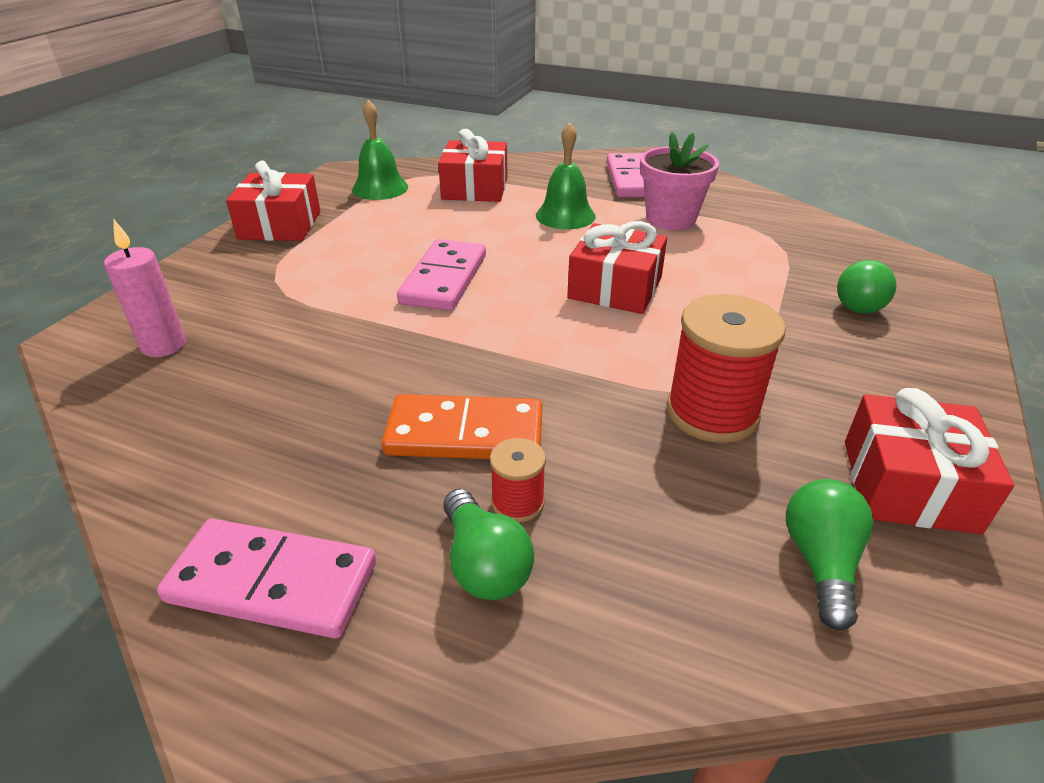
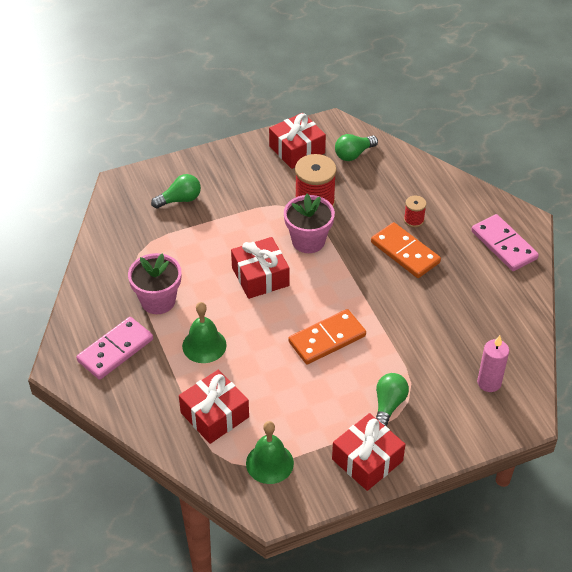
camera: 135 degrees left, 10 degrees up
(444, 279) = (327, 339): pink domino -> orange domino
(484, 564) = (441, 211): green light bulb -> green light bulb (388, 405)
(629, 357) = (308, 241): none -> pink flower pot

